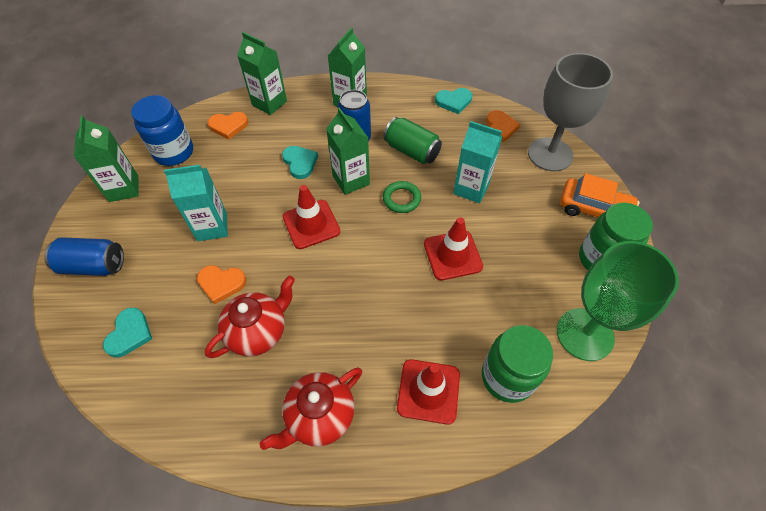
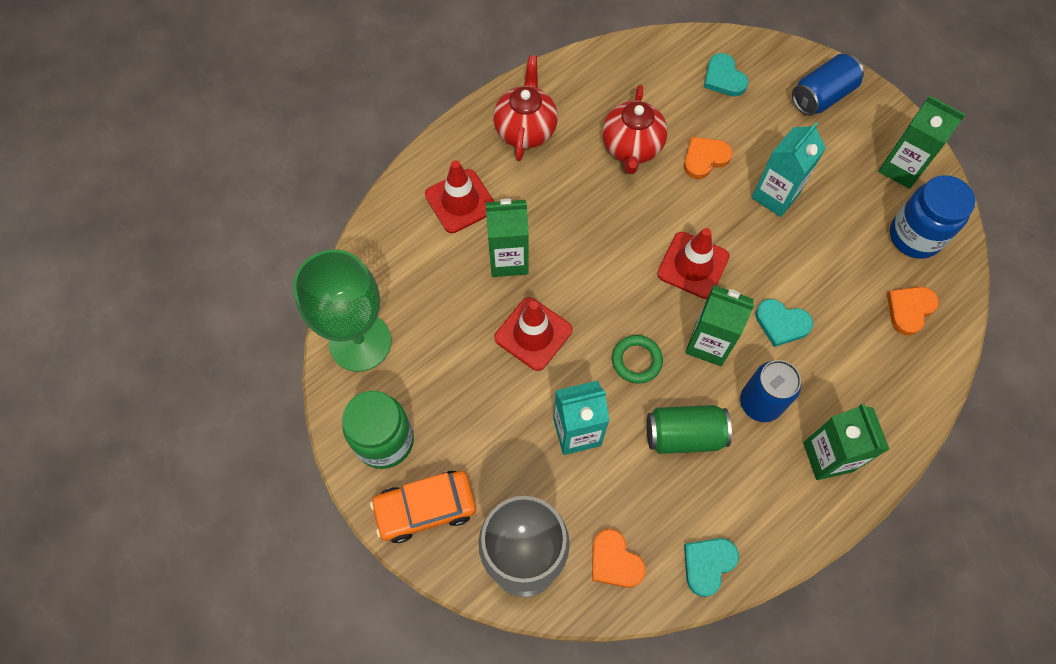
camera: 140 degrees right, 10 degrees up
(269, 103) = (910, 376): green carton -> green carton (508, 259)
(507, 377) = (405, 256): green jar -> none

